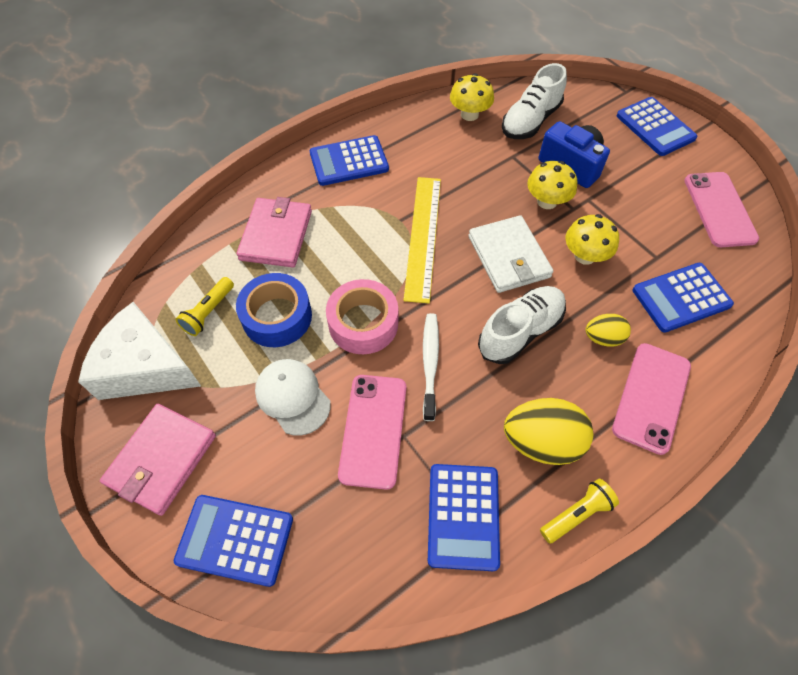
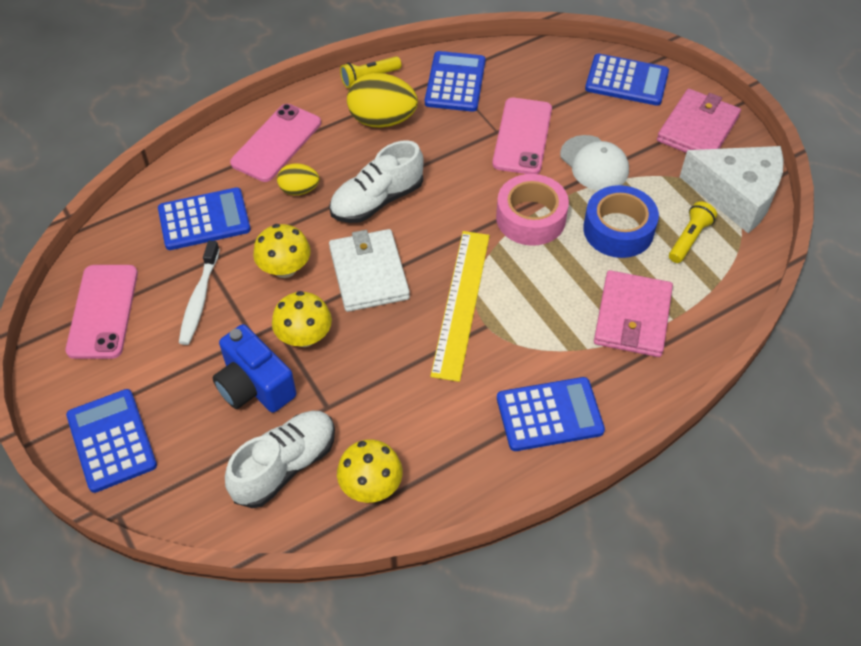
camera: 175 degrees left, 5 degrees down
(430, 363) = (468, 180): white toothbrush -> white toothbrush (199, 299)

